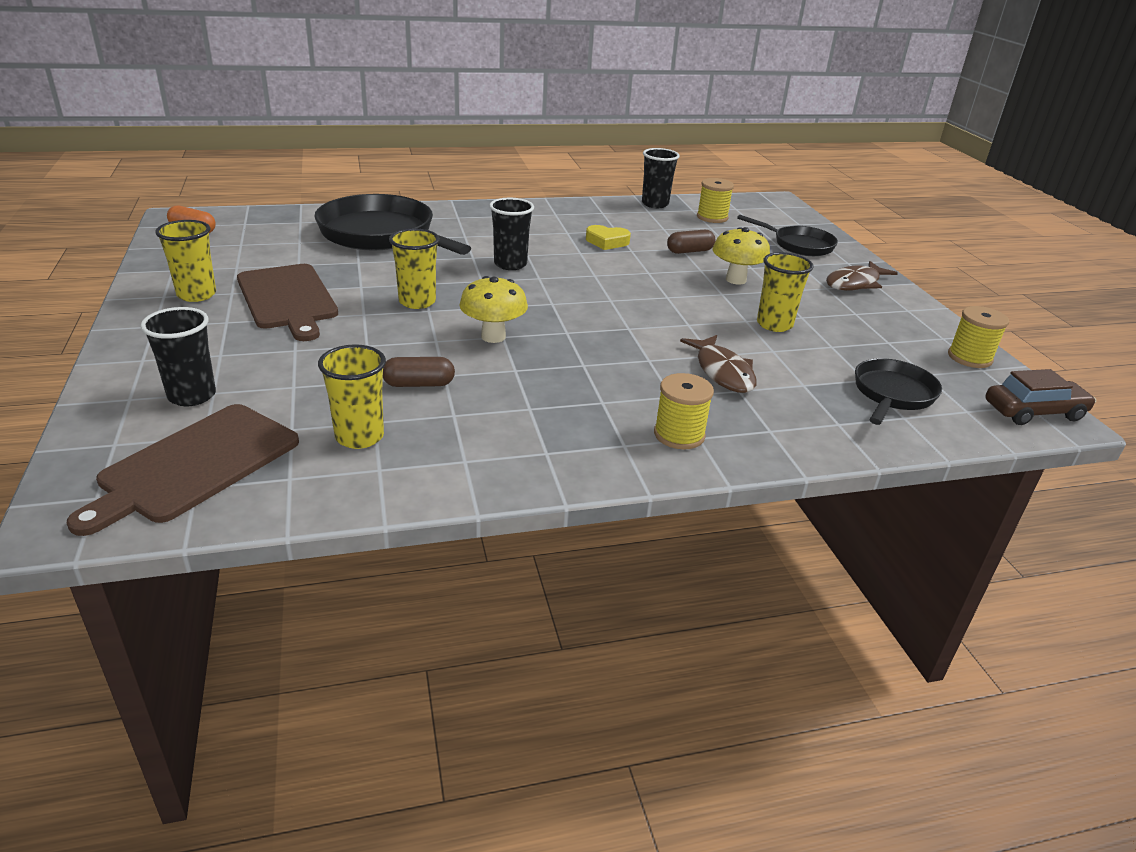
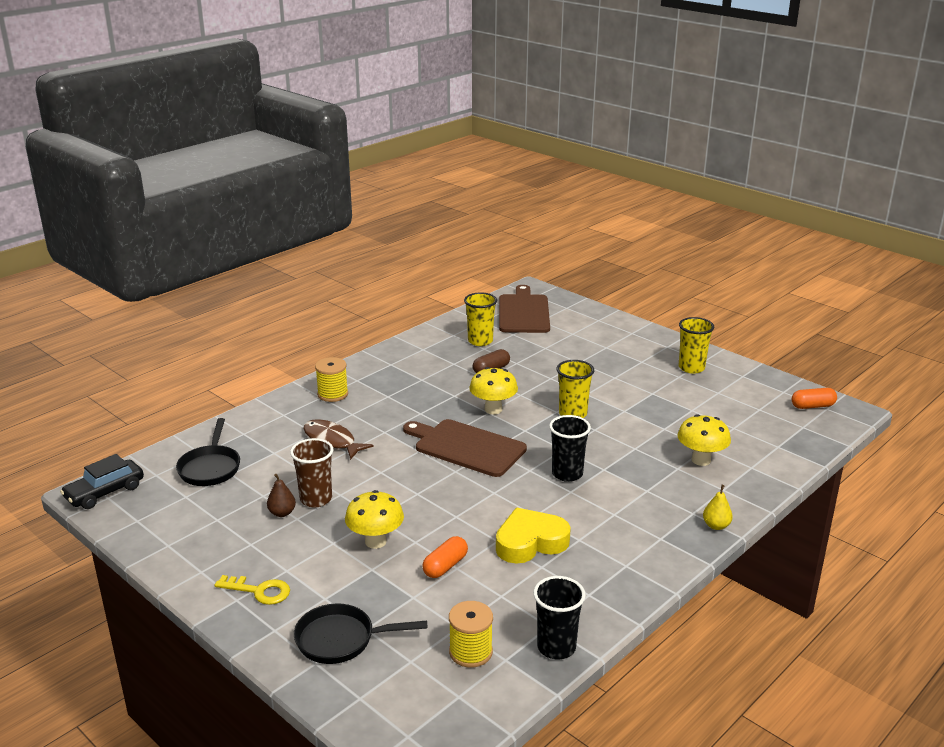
camera: 150 degrees right, 5 degrees down
(192, 396) = (577, 329): black cup -> none
(288, 299) = (643, 385): brown cutting board -> brown cutting board (466, 447)
(381, 235) = (701, 460): black pan -> yellow mushroom
(456, 208) = (716, 526): none -> yellow pear
(607, 242) = (530, 542): yellow heart -> yellow heart, size x1.56
(689, 251) = (445, 566): brown capsule -> orange capsule
(774, 324) = (316, 499): yellow cup -> brown cup
(816, 325) = (282, 513): none -> brown pear
(855, 283) = (259, 591): brown fish -> yellow key
(969, 358) = (146, 529): yellow spool -> none
(1034, 412) = (105, 492): brown car -> black car

